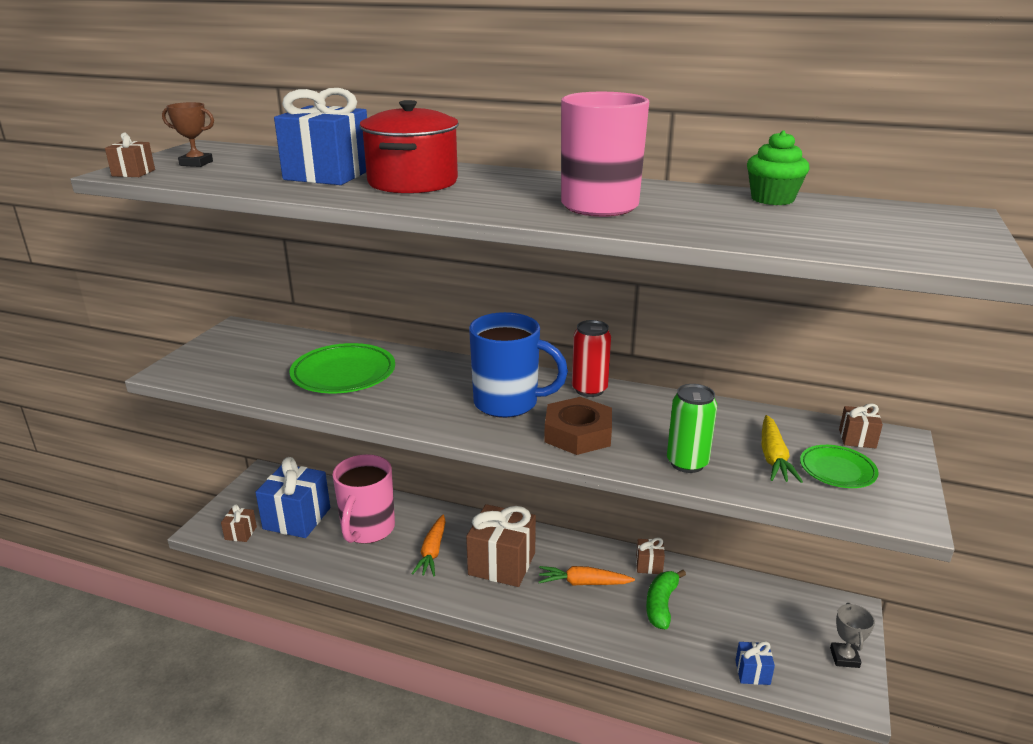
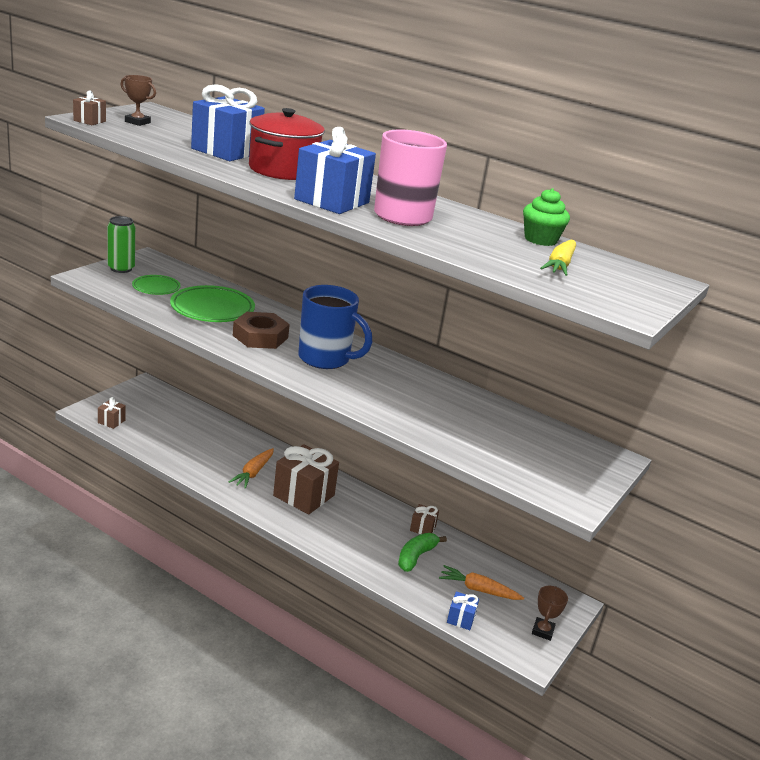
camera: 10 degrees right, 0 degrees up
(297, 518) = (158, 422): blue gift -> blue gift (332, 201)
(367, 530) = (209, 444): pink mug -> none
(578, 433) = (365, 391): brown nut -> brown nut (260, 337)
(583, 583) = (362, 526): orange carrot -> orange carrot (478, 590)
(589, 390) = (395, 365): red can -> none
(687, 463) = (434, 430): green can -> green can (121, 268)
(773, 457) = (505, 444): yellow carrot -> yellow carrot (560, 265)
(837, 470) = (548, 464): green plate -> green plate (156, 288)
(844, 658) = (542, 631): grey trophy -> brown trophy
(857, 439) = (583, 449): brown gift -> none

